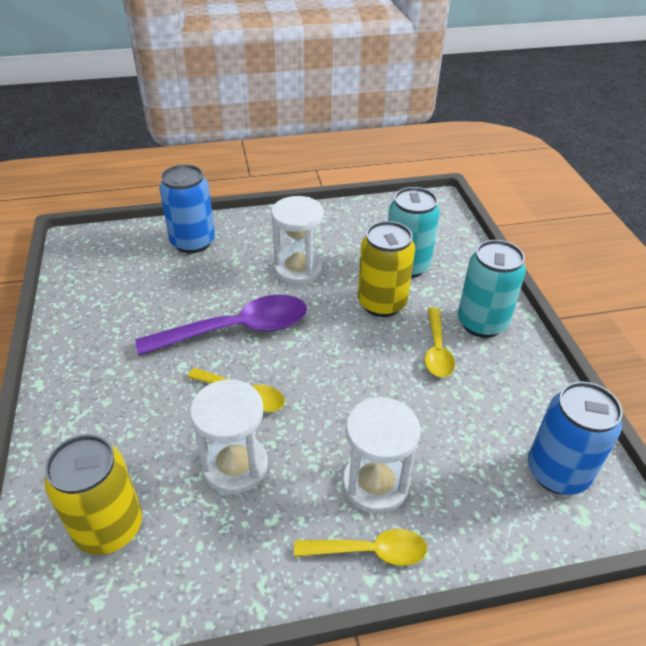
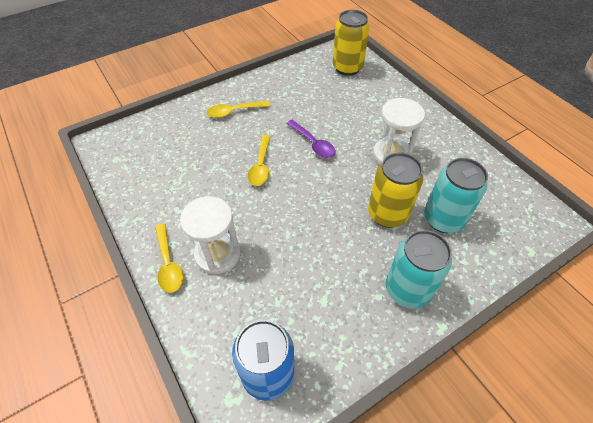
camera: 70 degrees right, 10 degrees up
(109, 527) = (155, 146): yellow can -> yellow can (347, 68)
(193, 242) = (381, 94): blue can -> none
(235, 466) = (208, 181): white hourglass -> none
(236, 329) = (313, 144): purple spoon -> purple spoon, size x0.58
(437, 350) = (356, 263): yellow spoon -> yellow spoon (234, 112)

